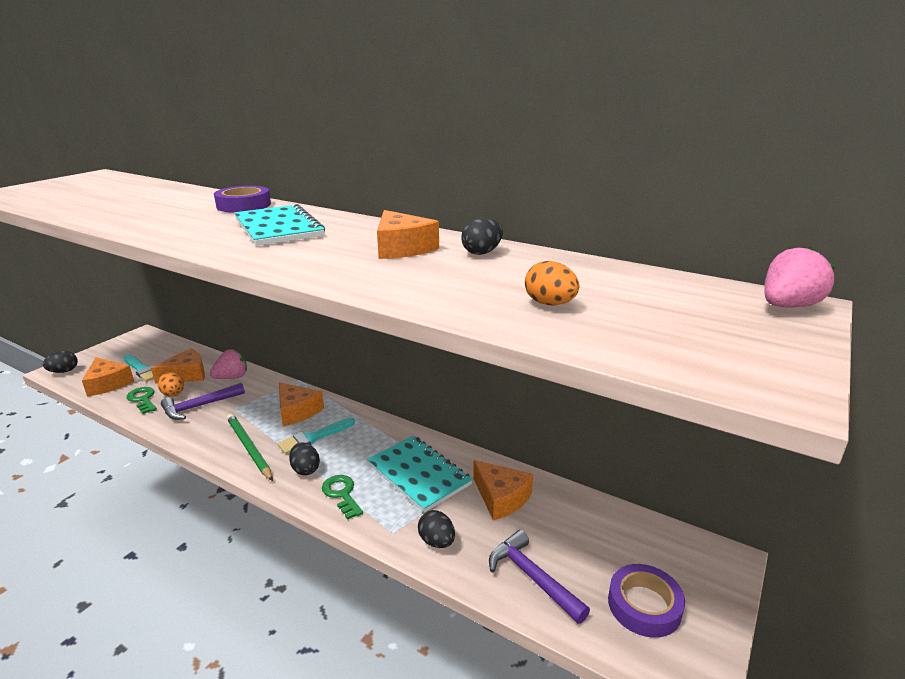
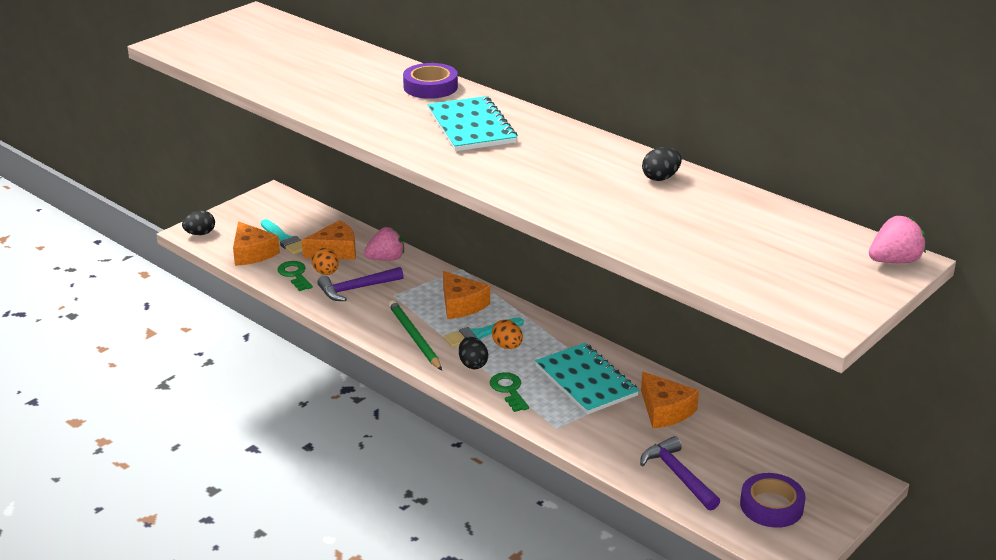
camera: 10 degrees right, 5 degrees up
(402, 248) = (588, 165): orange cheese -> none
(437, 541) = (596, 439): black egg -> none
(550, 304) = (700, 240): orange egg -> orange egg (507, 346)

